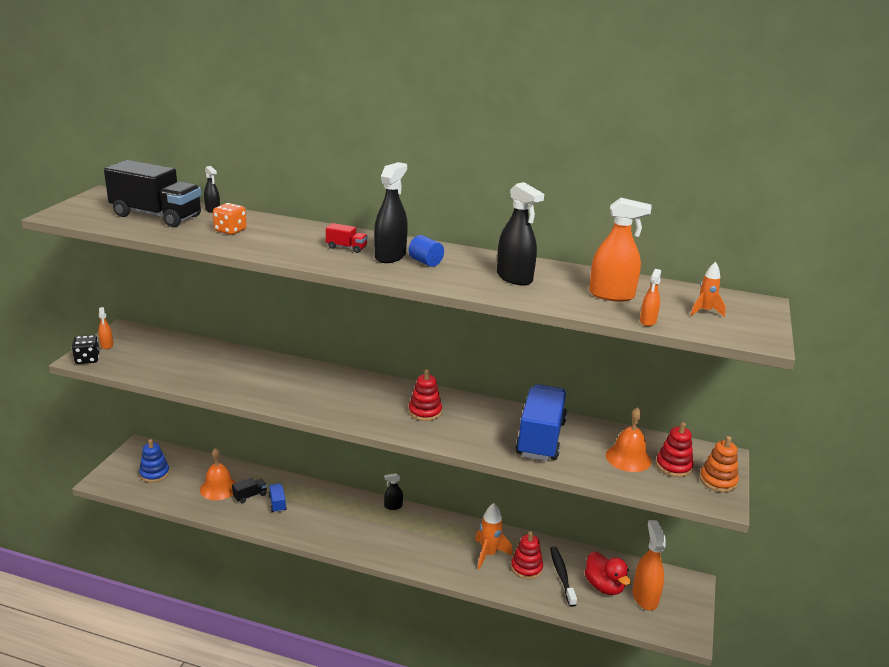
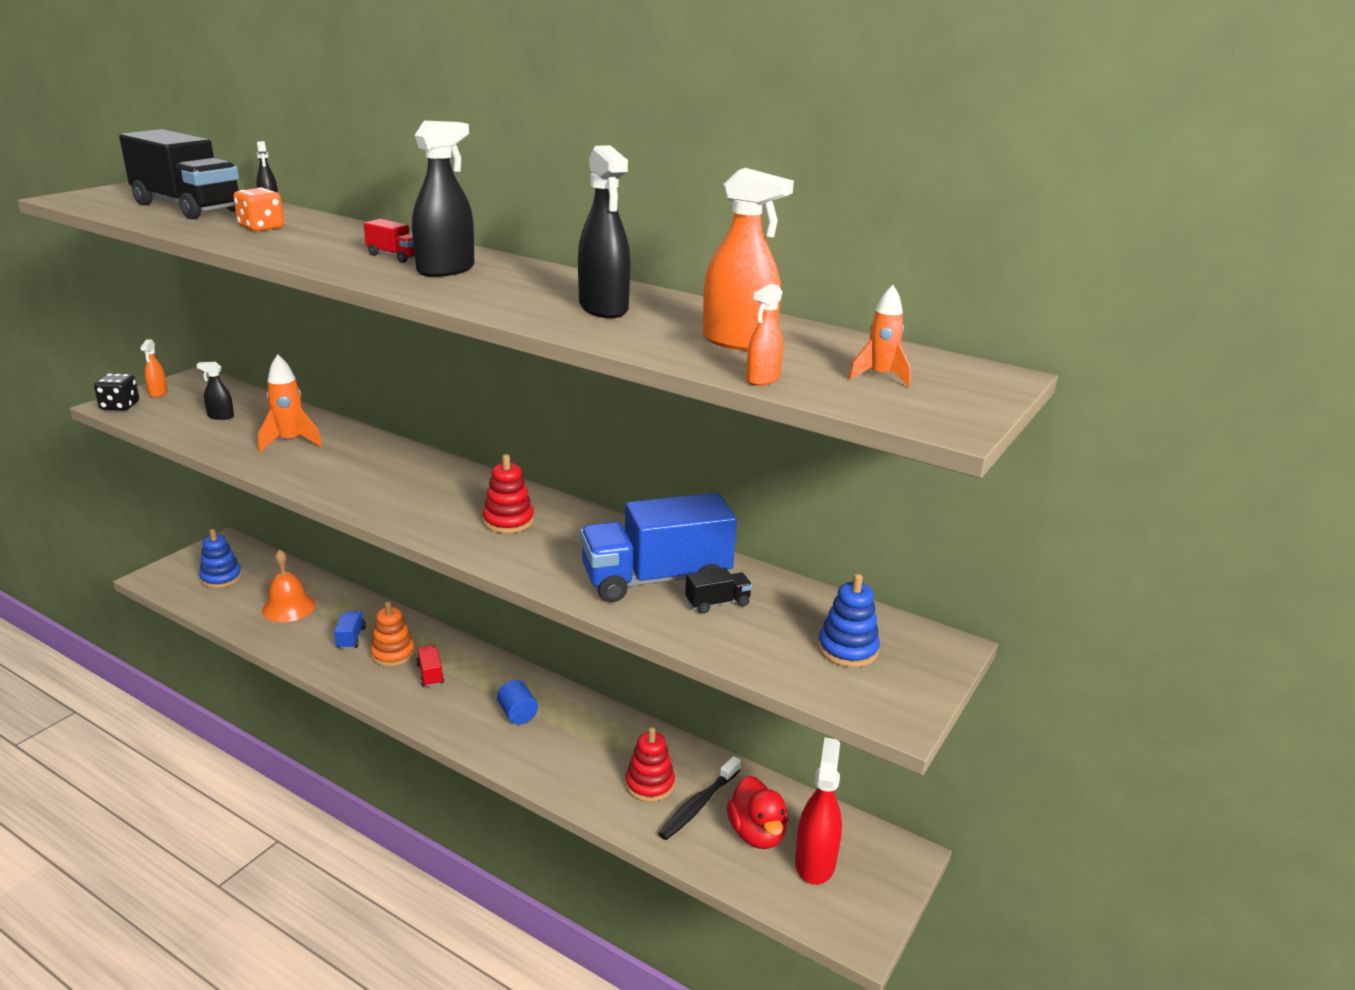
camera: 15 degrees right, 0 degrees up
(250, 496) = (322, 623): black truck -> black truck (717, 603)
(347, 520) = (430, 674): none -> red truck
(393, 506) = (504, 666): black spray bottle -> black spray bottle (220, 416)
(425, 262) = (489, 280): blue cylinder -> blue cylinder (517, 714)
(488, 554) = (604, 755): orange rocket -> orange rocket (290, 442)
(540, 438) = (656, 579): blue truck -> blue truck turned 135 degrees counterclockwise
(562, 575) = (698, 805): black toothbrush -> black toothbrush turned 150 degrees counterclockwise
(628, 458) = (778, 626): orange bell -> none
(645, 597) = (815, 862): orange spray bottle -> red spray bottle
(673, 466) = (847, 649): red stacking toy -> blue stacking toy
(718, 481) = (911, 683): orange stacking toy -> orange stacking toy (393, 654)

